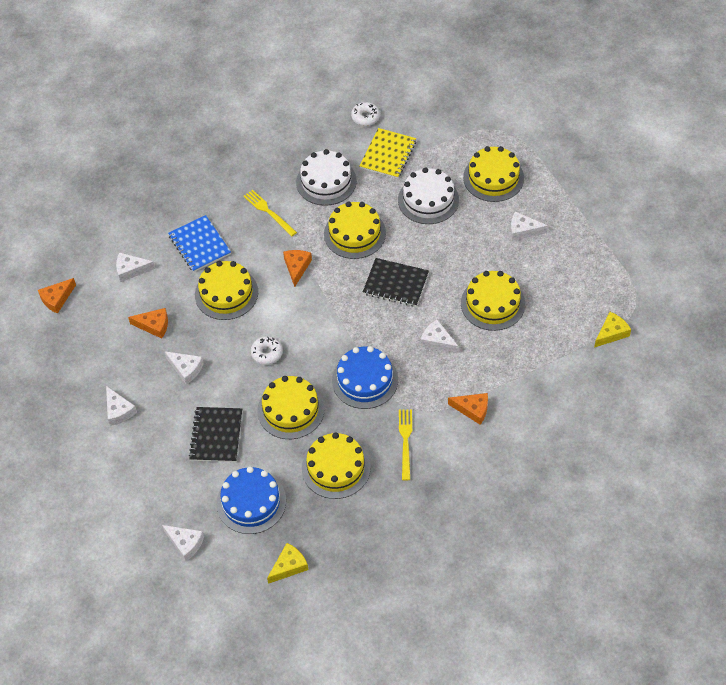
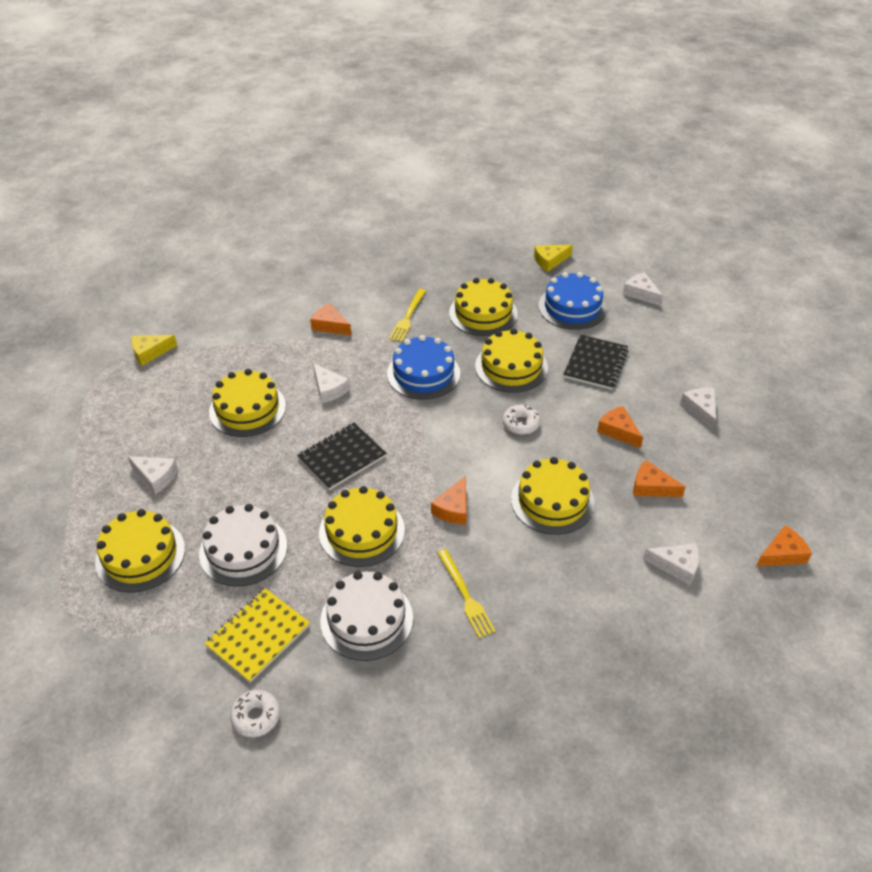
camera: 165 degrees left, 10 degrees down
(186, 369) = (618, 431): white cheese -> orange cheese
(199, 245) = (575, 575): blue notebook -> none
(395, 283) = (342, 457): black notebook -> black notebook turned 75 degrees counterclockwise

